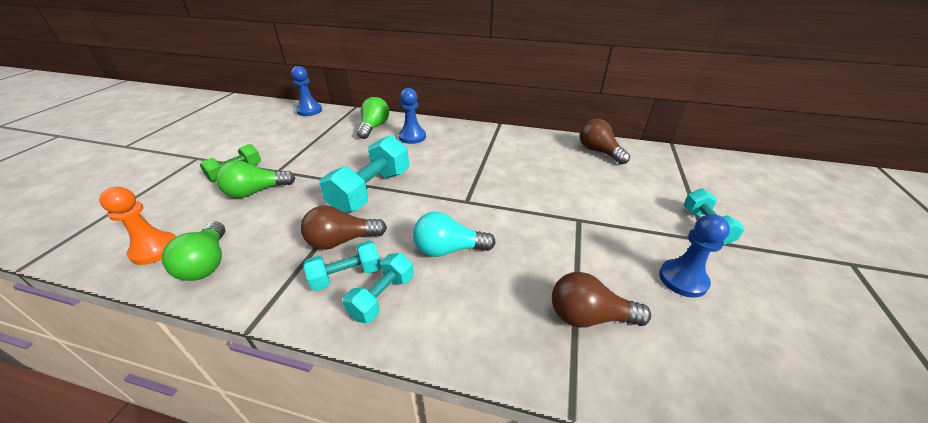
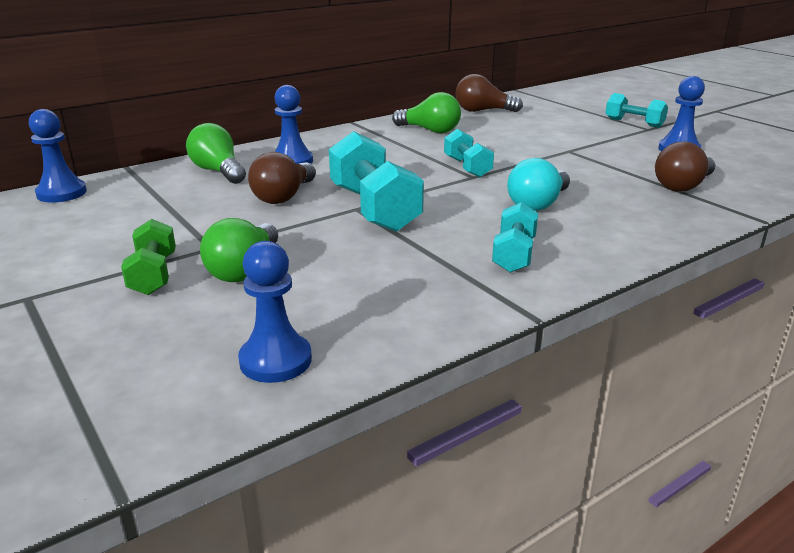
camera: 50 degrees left, 10 degrees down
(155, 249) = (275, 360): orange pawn -> blue pawn
(207, 263) = (372, 326): green light bulb -> green light bulb (430, 130)
(342, 241) = (449, 244): brown light bulb -> brown light bulb (284, 197)
(382, 297) = (569, 246): turquoise dumbbell -> turquoise dumbbell (467, 167)

